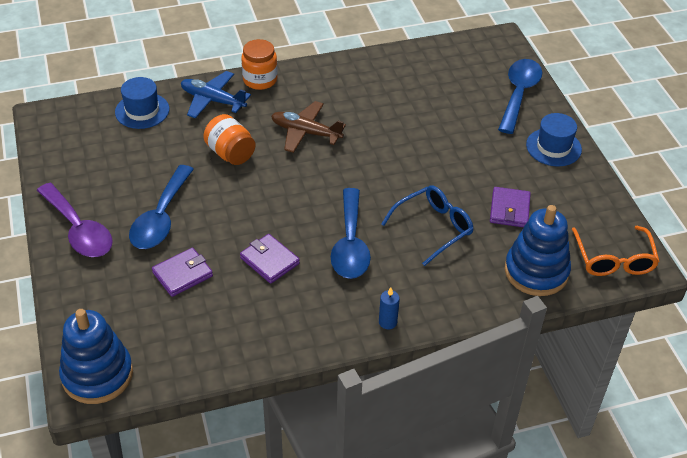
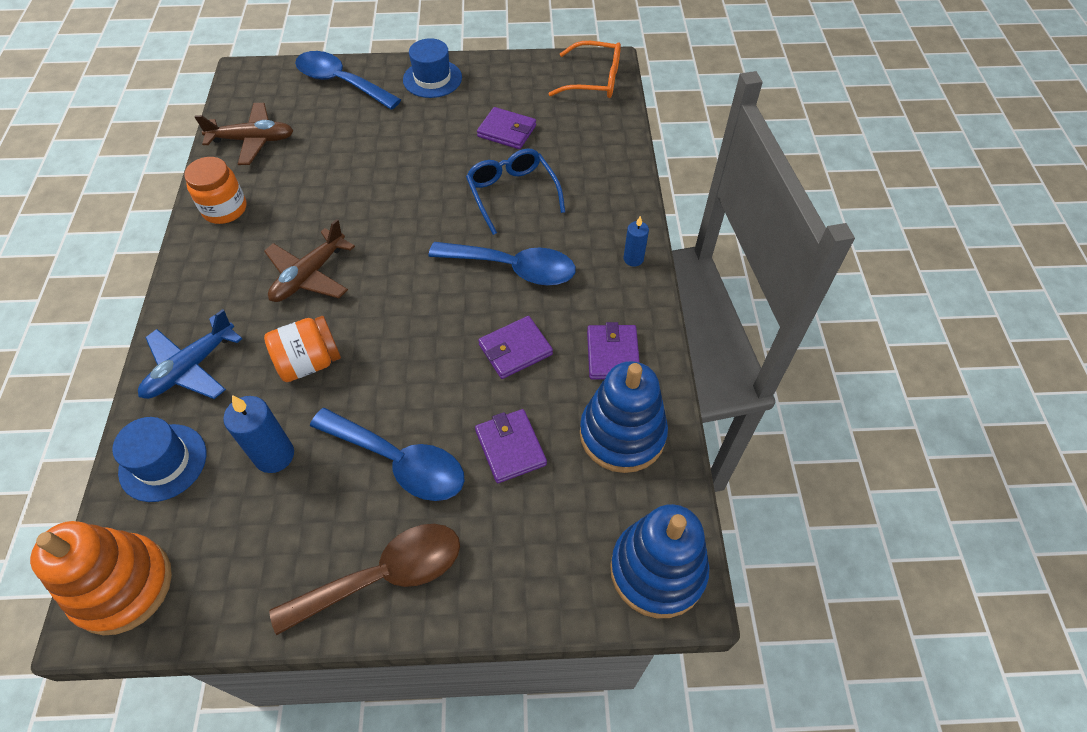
camera: 75 degrees left, 10 degrees up
(62, 121) = (123, 586): none -> orange stacking toy
(79, 230) = (384, 576): purple spoon -> brown spoon
(155, 157) = (274, 455): none -> blue candle
(260, 80) = (180, 306): orange jar -> orange jar (225, 209)
(280, 322) = (612, 354): none -> purple wallet
(428, 66) = (252, 140): none -> brown plane
(536, 271) = (594, 133): blue stacking toy -> blue stacking toy (622, 434)

